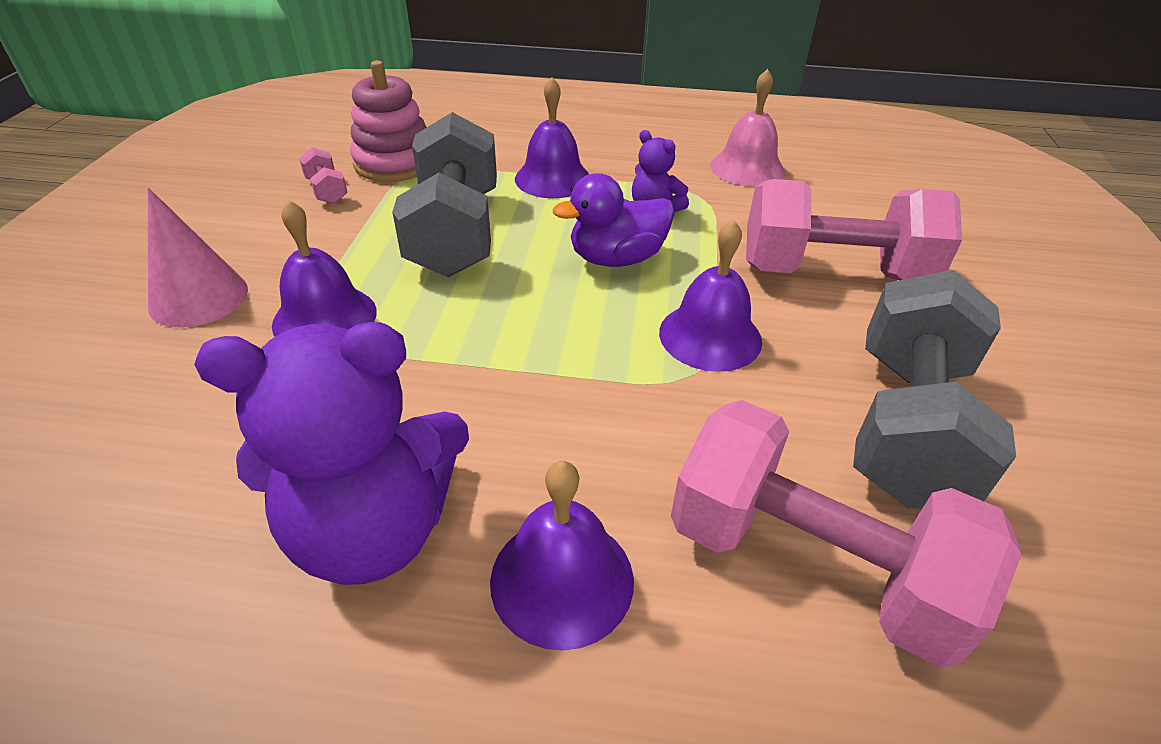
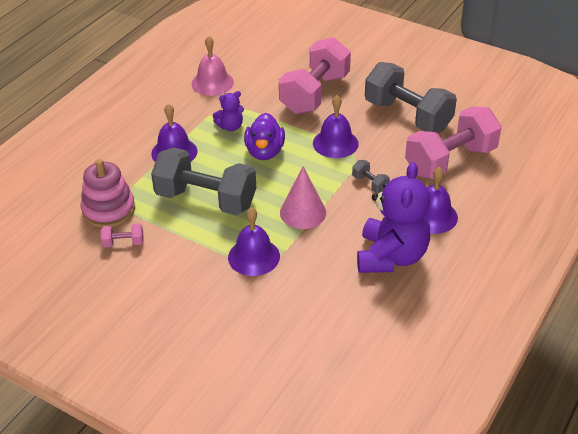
camera: 65 degrees left, 0 degrees up
(198, 297) = (208, 301): pink cone -> pink cone (303, 212)
(616, 422) = (370, 184): none -> grey dumbbell

